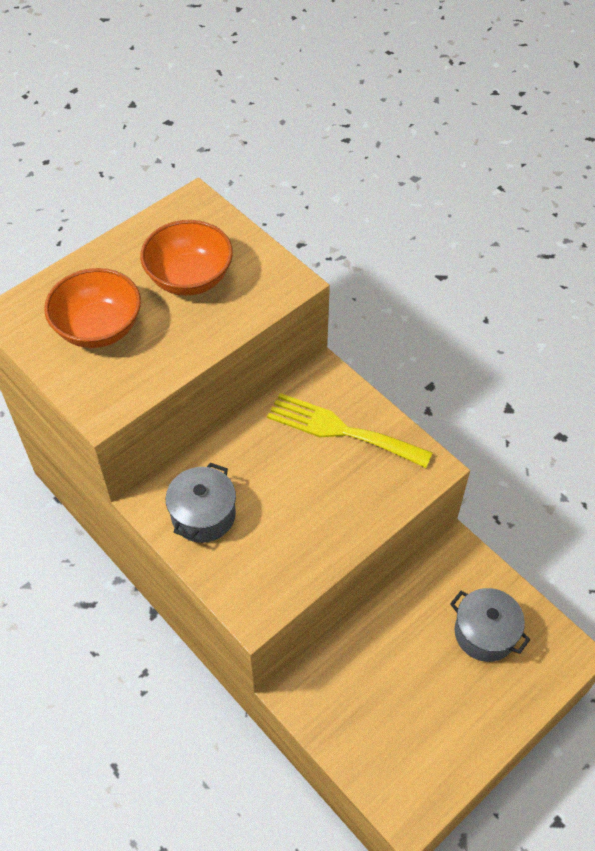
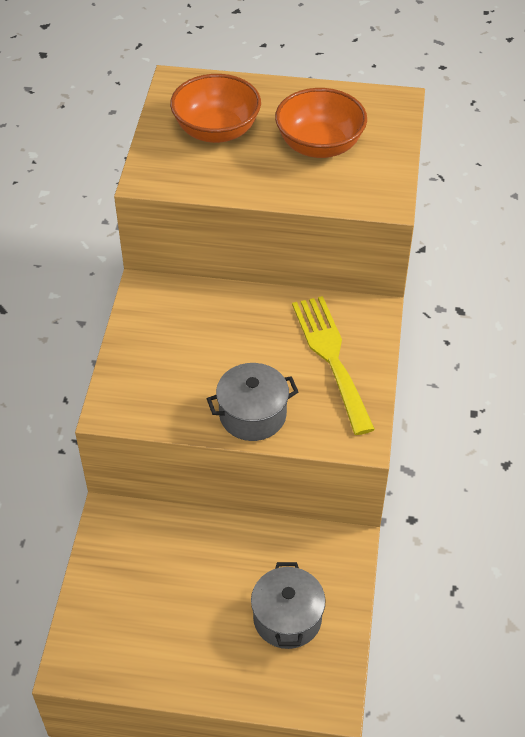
camera: 50 degrees right, 5 degrees down
(203, 515) = (165, 325): grey pot -> grey pot (252, 415)

